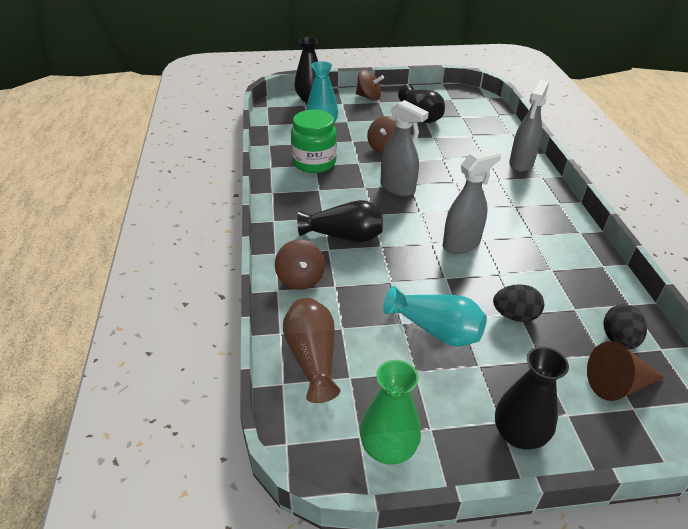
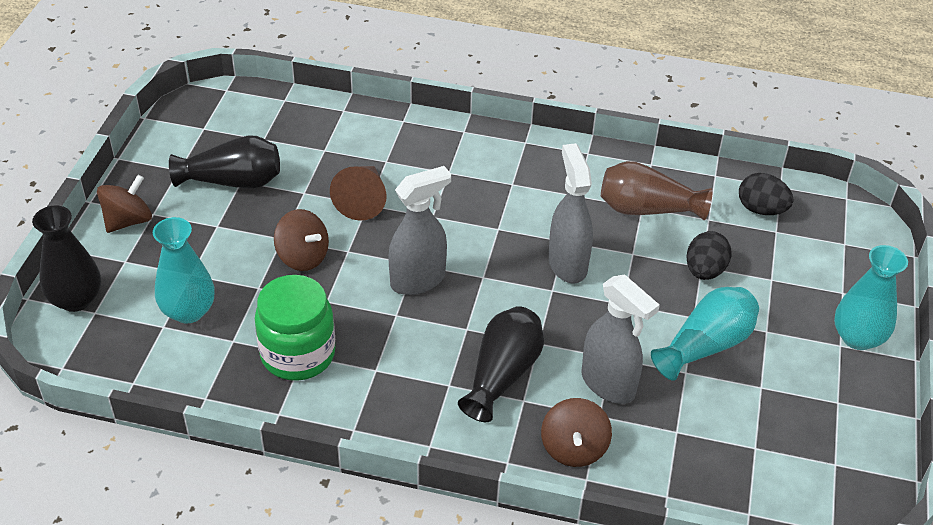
camera: 70 degrees left, 5 degrees up
(300, 279) = (574, 448): brown spinning top -> brown spinning top turned 90 degrees clockwise
(312, 358) = (717, 474): brown vase -> brown vase (647, 209)
(388, 448) = (854, 445): green vase -> none
(519, 434) = (857, 337): black vase -> turquoise vase
(521, 164) = (425, 136): grey spray bottle -> grey spray bottle (608, 384)
(618, 384) = (816, 239): brown cone -> brown cone (363, 200)

